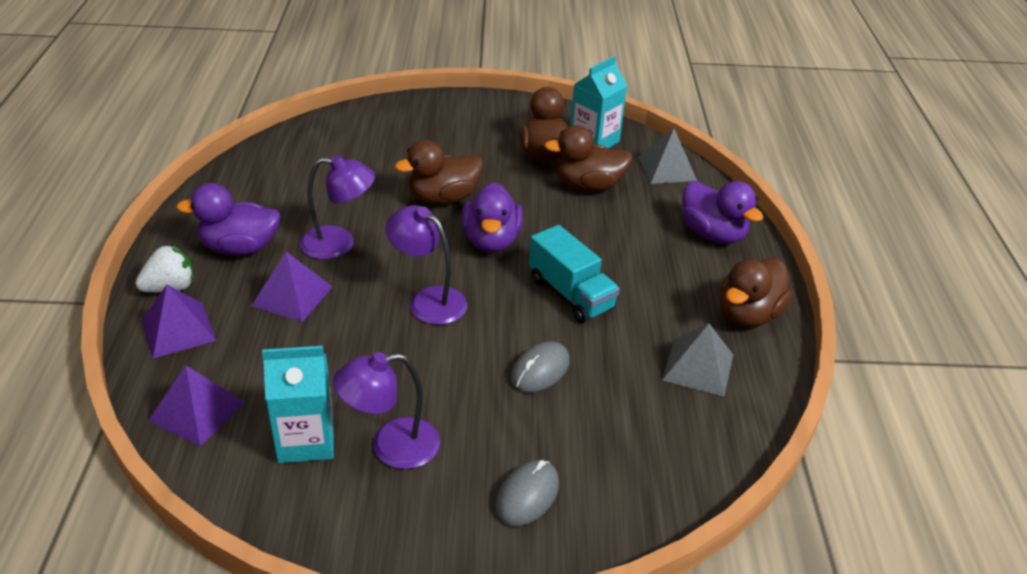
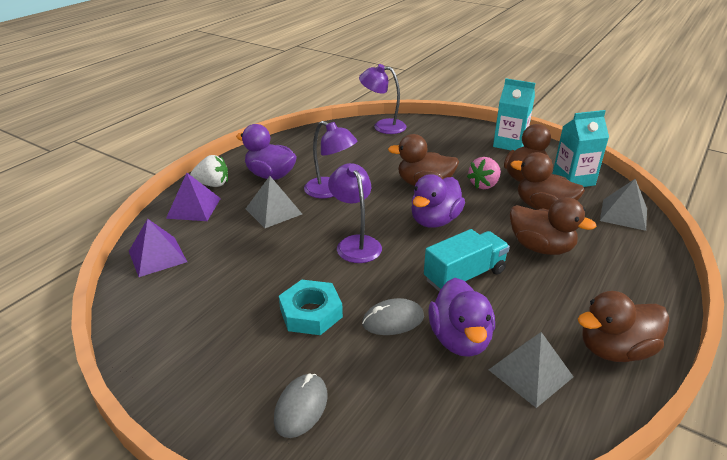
camera: 35 degrees right, 5 degrees down
(292, 296) = (273, 211): purple pyramid -> grey pyramid
(306, 440) = (197, 299): turquoise carton -> turquoise carton (509, 144)
(391, 447) = (242, 327): purple lamp -> purple lamp (382, 126)
(451, 399) = (311, 313): none -> turquoise nut
(509, 177) = (484, 185): none -> pink strawberry
(527, 495) = (301, 407): grey mouse -> grey mouse turned 45 degrees counterclockwise
(570, 294) = (464, 276): turquoise truck -> turquoise truck turned 120 degrees counterclockwise
(618, 234) = (541, 247): none -> brown duck
(712, 234) = (629, 274): purple duck -> purple duck (460, 339)

